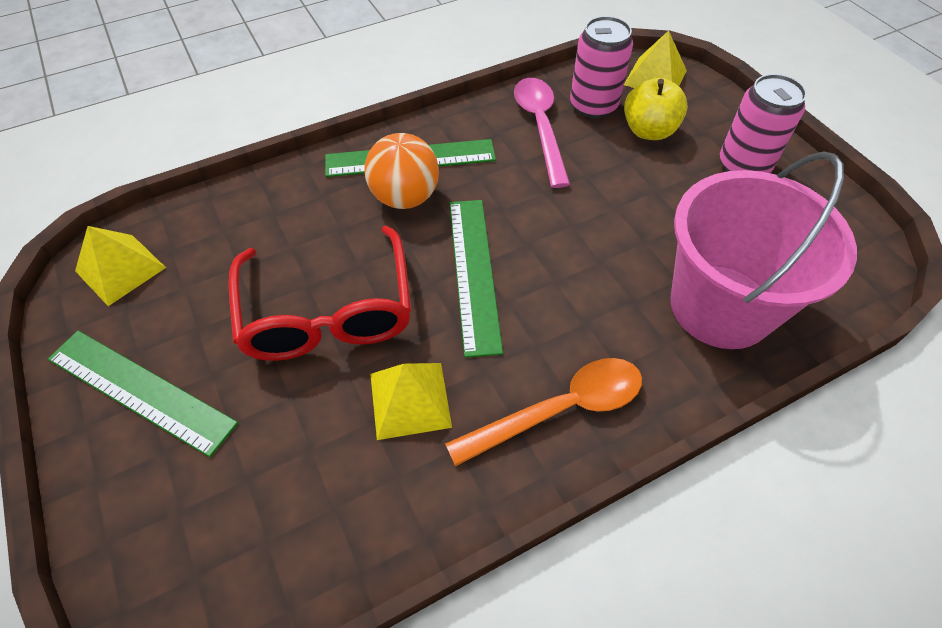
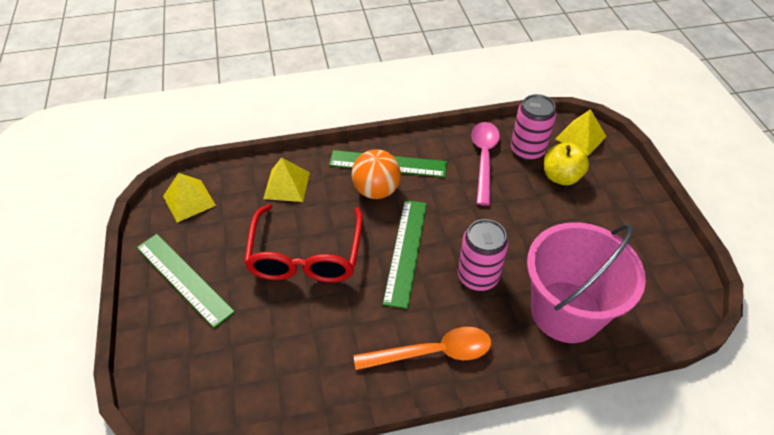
camera: 15 degrees right, 5 degrees down
(410, 399) = (340, 323): yellow pyramid -> yellow pyramid (287, 185)
(743, 165) = (621, 216): pink can -> pink can (478, 276)

